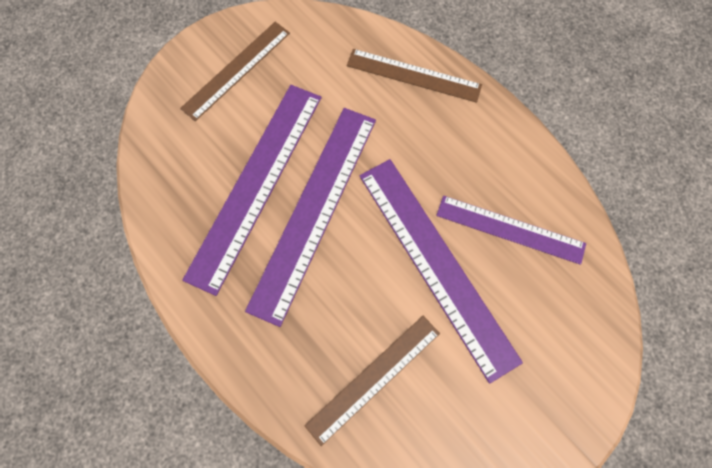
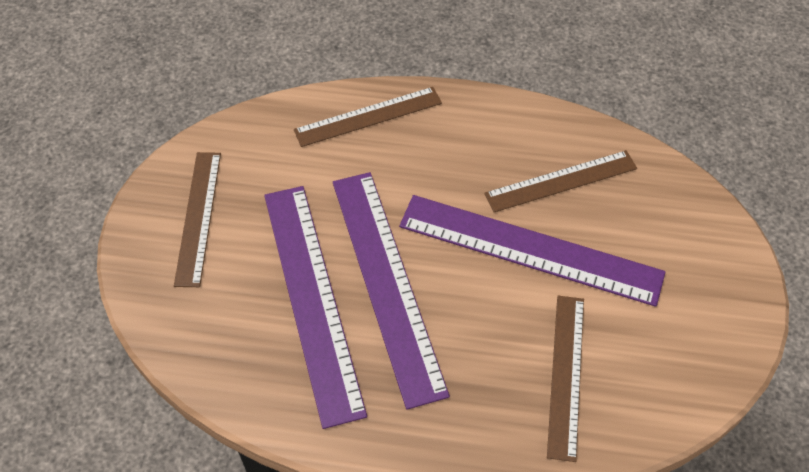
camera: 40 degrees left, 15 degrees down
(510, 229) = (561, 181): purple ruler -> brown ruler

